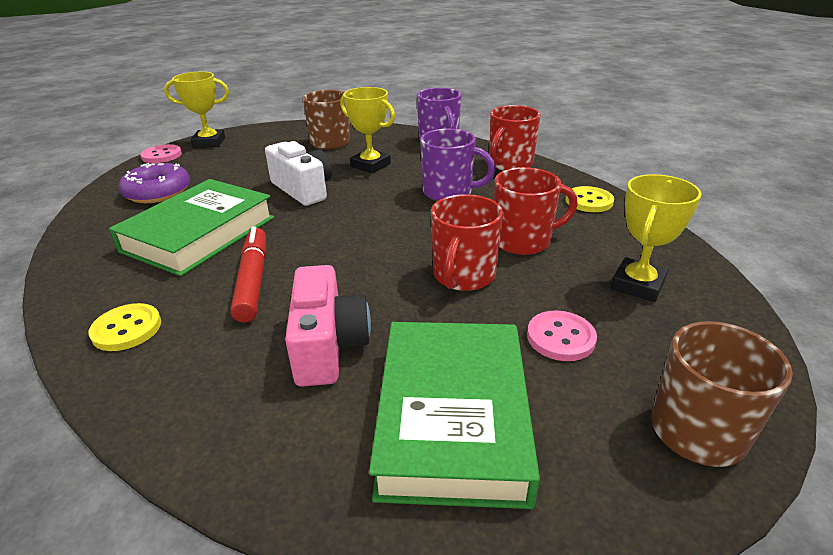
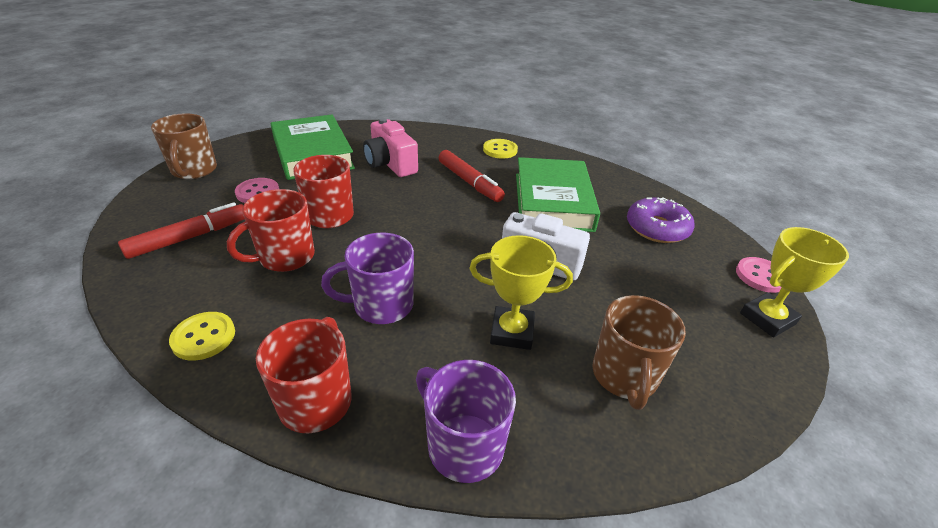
camera: 150 degrees right, 5 degrees up
(637, 285) = (190, 238): yellow trophy -> red marker

